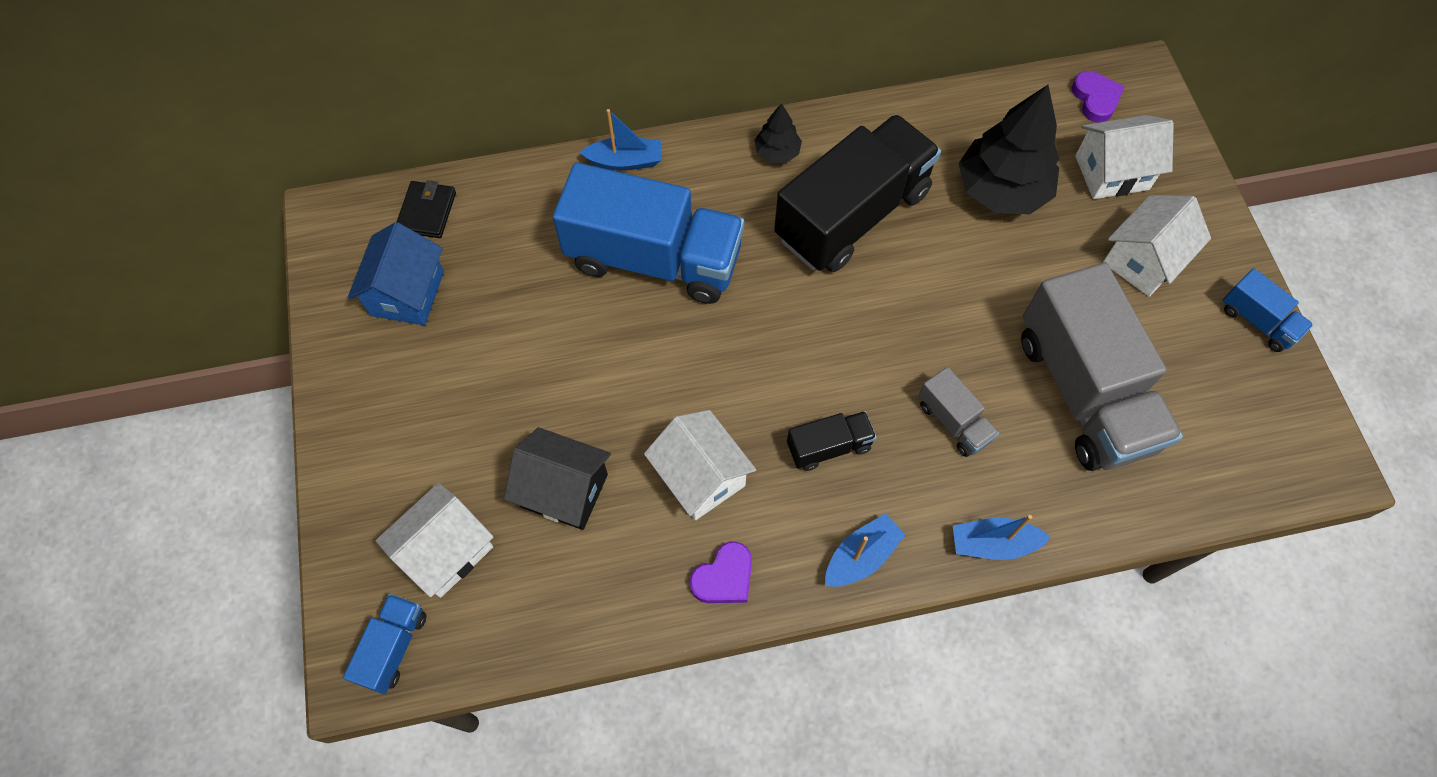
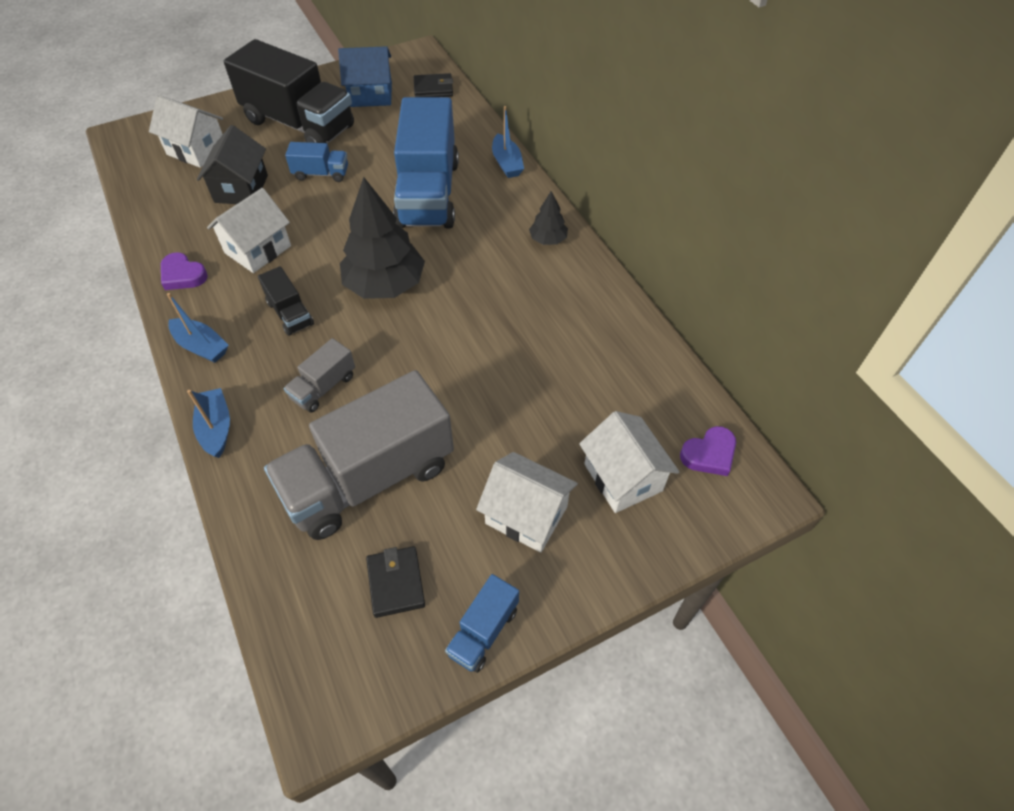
camera: 75 degrees right, 10 degrees down
(393, 647) = (136, 144): blue truck -> blue truck (321, 174)
(852, 215) = (504, 293): black truck -> black truck (299, 124)
(1001, 190) = (567, 390): black tree -> black tree (385, 284)
(1204, 385) = (395, 583): none -> black wallet

